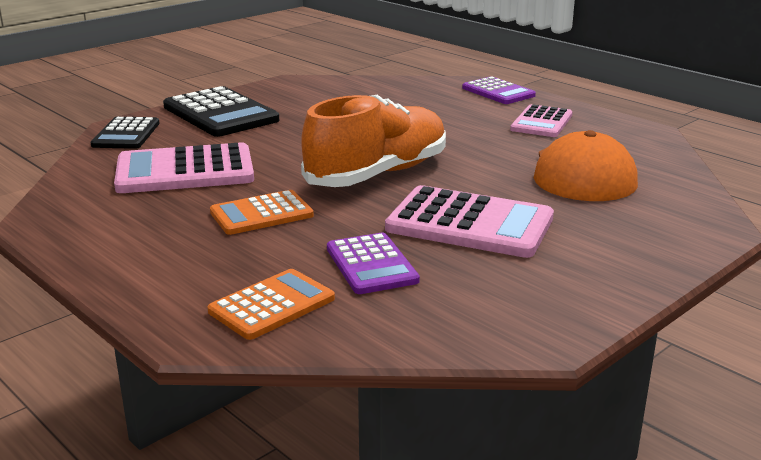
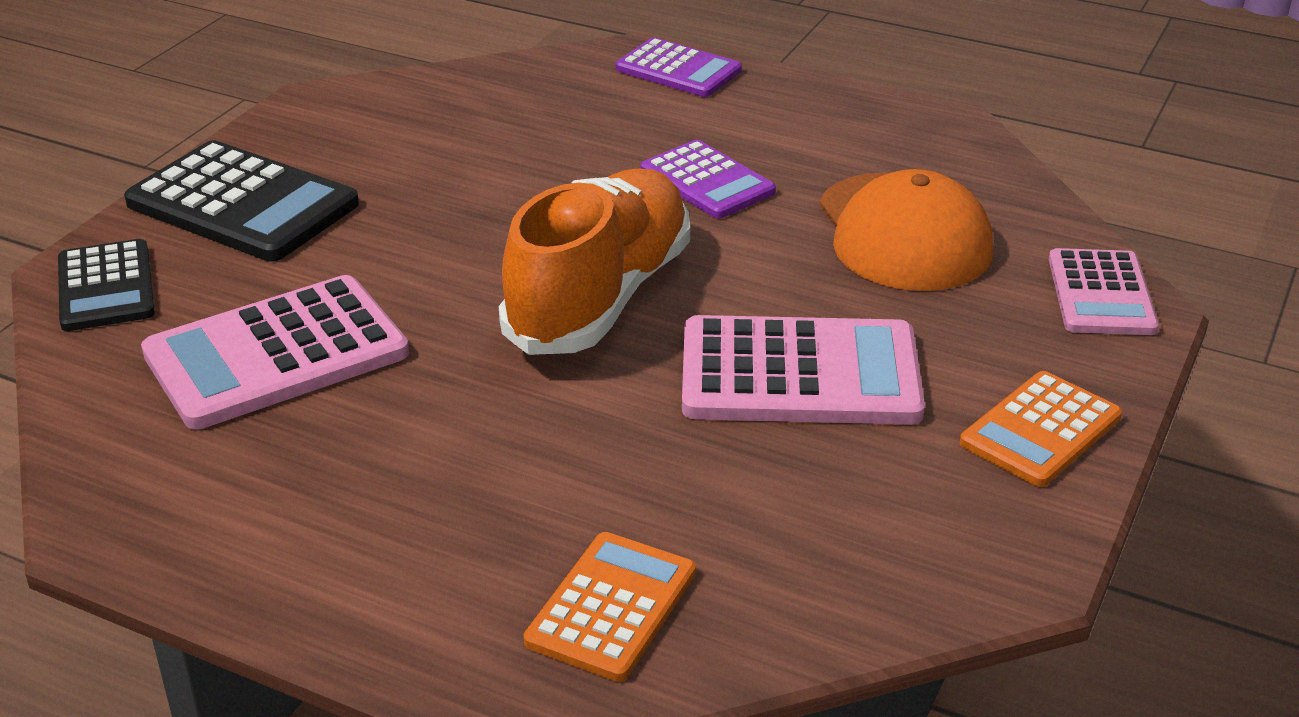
camera: 20 degrees left, 10 degrees up
(261, 214) = (471, 424): orange calculator -> orange calculator (1040, 430)
(371, 264) = (707, 490): purple calculator -> purple calculator (707, 181)
(541, 122) = (784, 130): pink calculator -> pink calculator (1101, 294)

